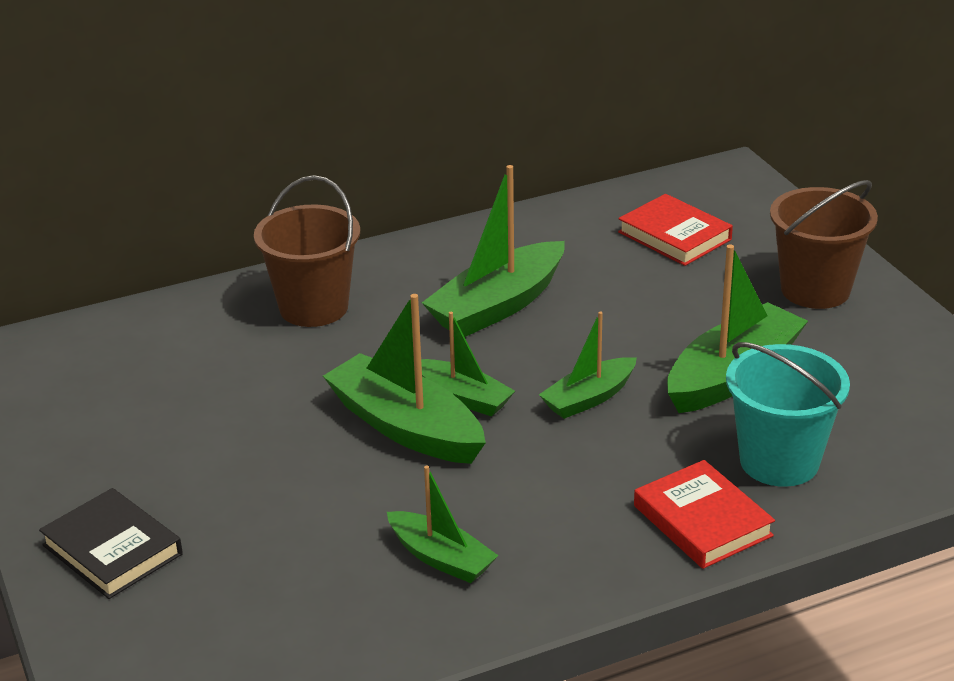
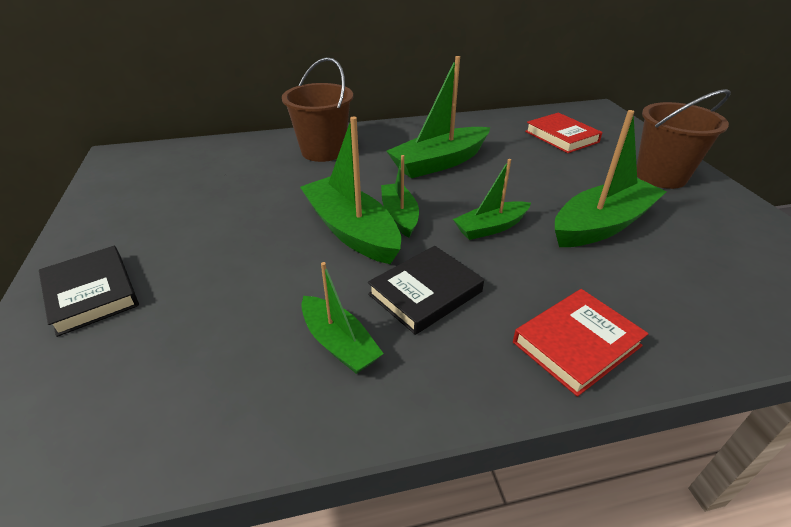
camera: 10 degrees right, 5 degrees up
(463, 397) = (399, 216): green boat -> green boat turned 150 degrees counterclockwise
(524, 491) = (425, 293): none -> black book
(702, 521) = (576, 344): red book -> red book turned 75 degrees clockwise
(779, 461) = (644, 298): turquoise bucket -> none

